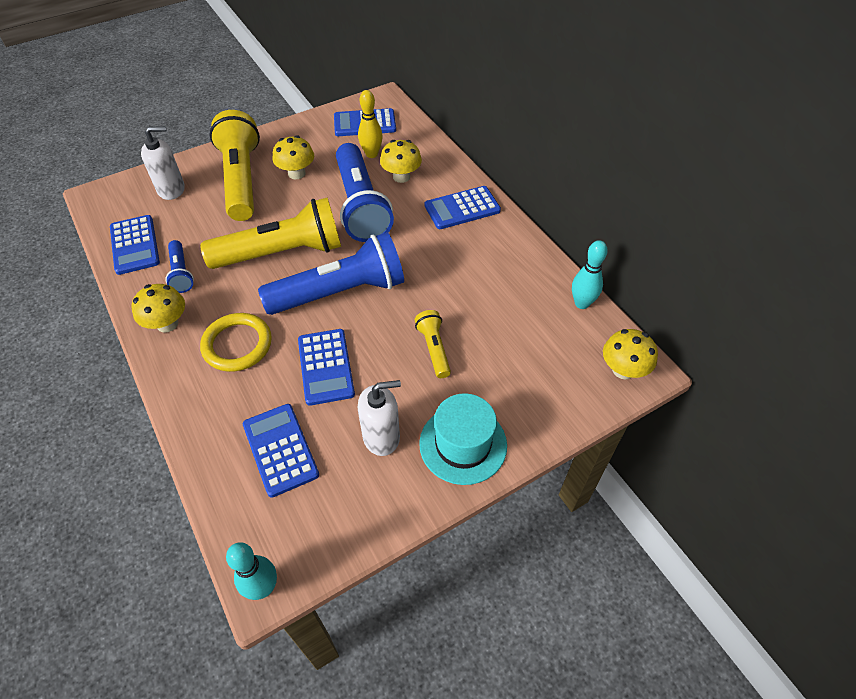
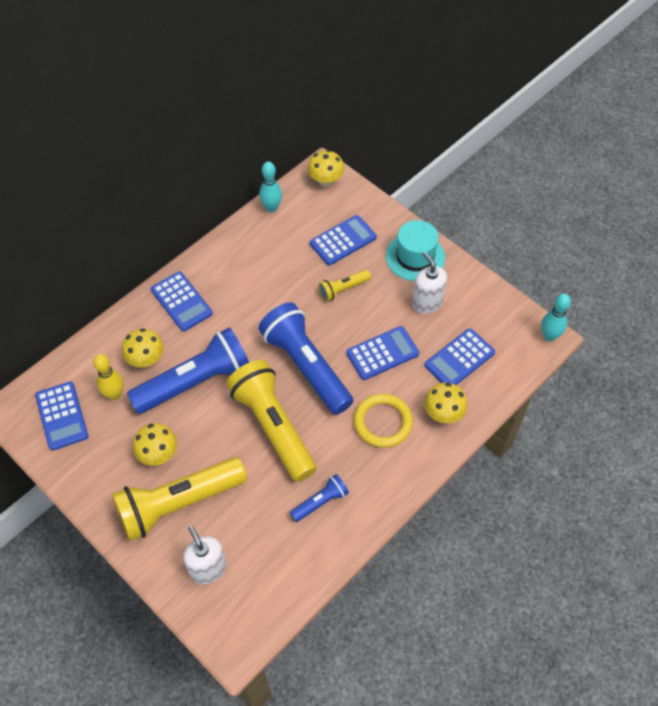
camera: 105 degrees left, 5 degrees up
(134, 245) = (297, 563): blue calculator -> blue calculator (343, 241)
(167, 324) = (379, 486): yellow mushroom -> yellow mushroom (443, 413)

